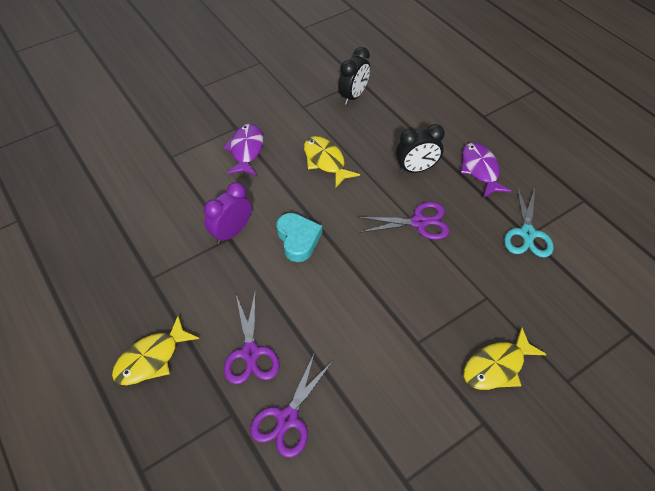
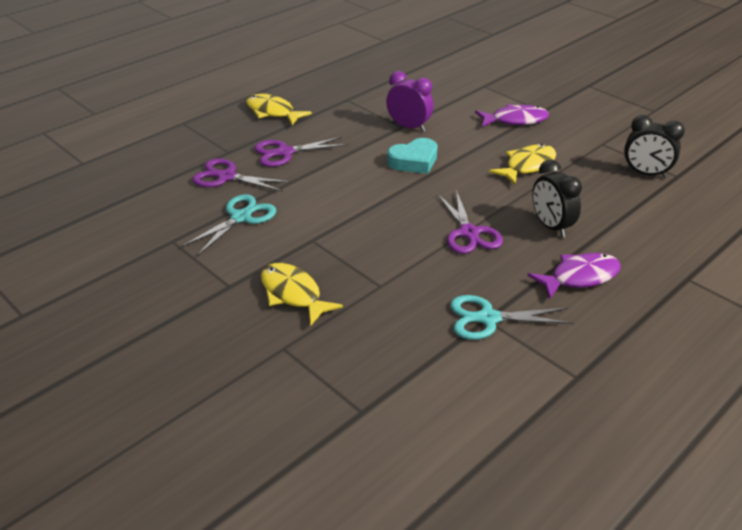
camera: 80 degrees right, 15 degrees down
(370, 406) = (241, 217): none -> turquoise scissors

